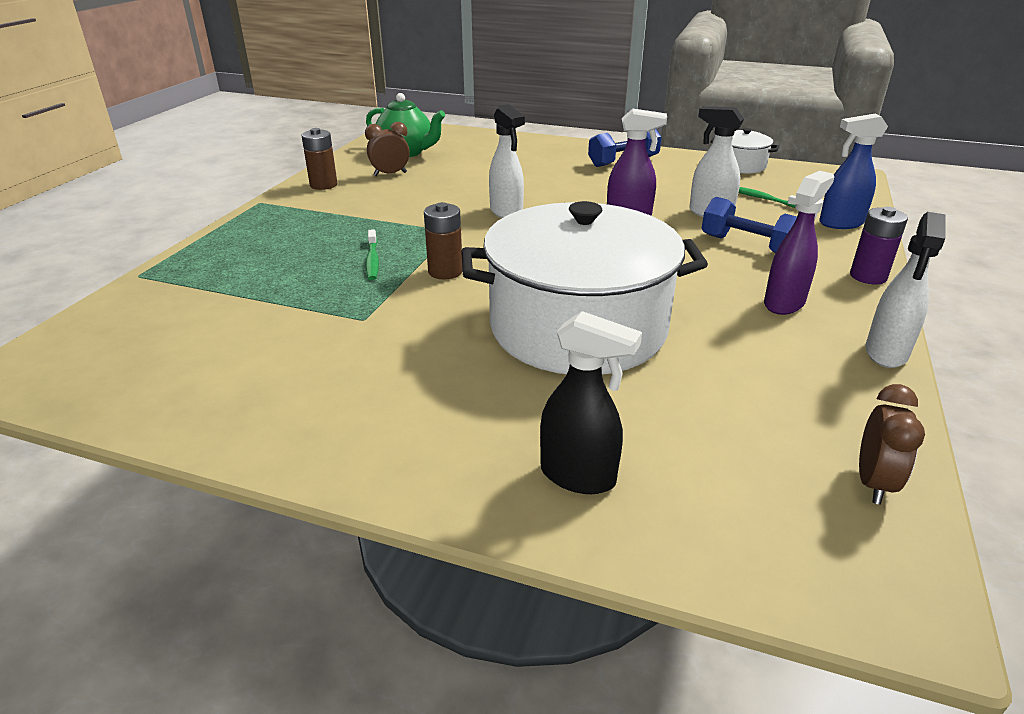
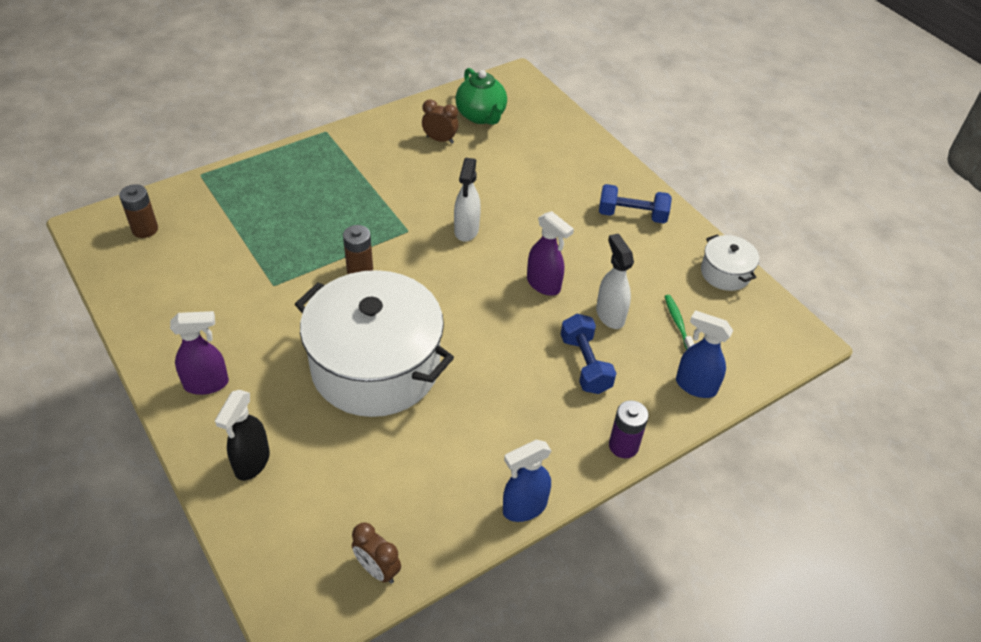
camera: 35 degrees right, 15 degrees up
(323, 185) = (383, 130): brown battery -> brown battery (145, 229)
(372, 260) = (330, 233): green toothbrush -> none
(578, 476) = (251, 463): black spray bottle -> black spray bottle turned 45 degrees clockwise
(784, 303) = (526, 429): purple spray bottle -> purple spray bottle (207, 384)
(873, 483) = (377, 569): brown clock -> brown clock turned 75 degrees clockwise
(886, 353) = (524, 507): white spray bottle -> blue spray bottle

